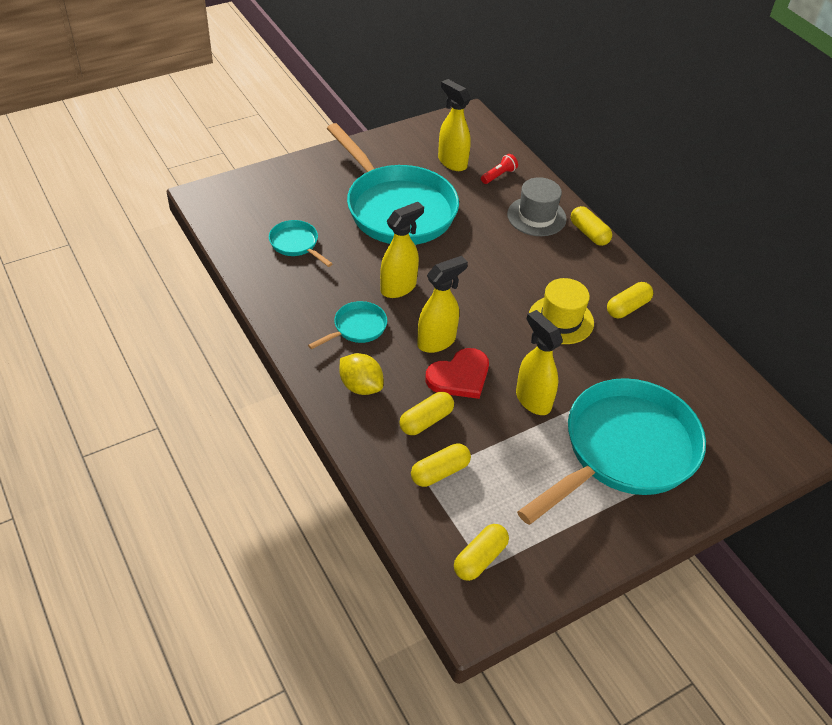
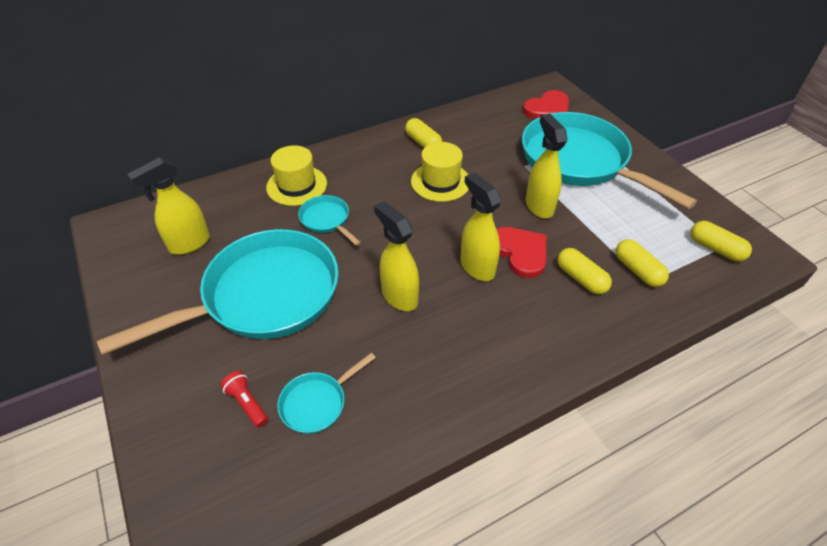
camera: 85 degrees left, 0 degrees up
(357, 328) = (464, 334): turquoise pan -> turquoise pan (327, 220)
(361, 386) = (548, 330): yellow lemon -> none
(498, 175) = (224, 208): red flashlight -> red flashlight (247, 403)
(532, 400) = (539, 206): yellow spray bottle -> yellow spray bottle turned 105 degrees clockwise
(536, 216) = (296, 185): grey hat -> yellow hat
(589, 233) = (326, 154): yellow capsule -> none
(735, 434) = (548, 109): none -> red heart

